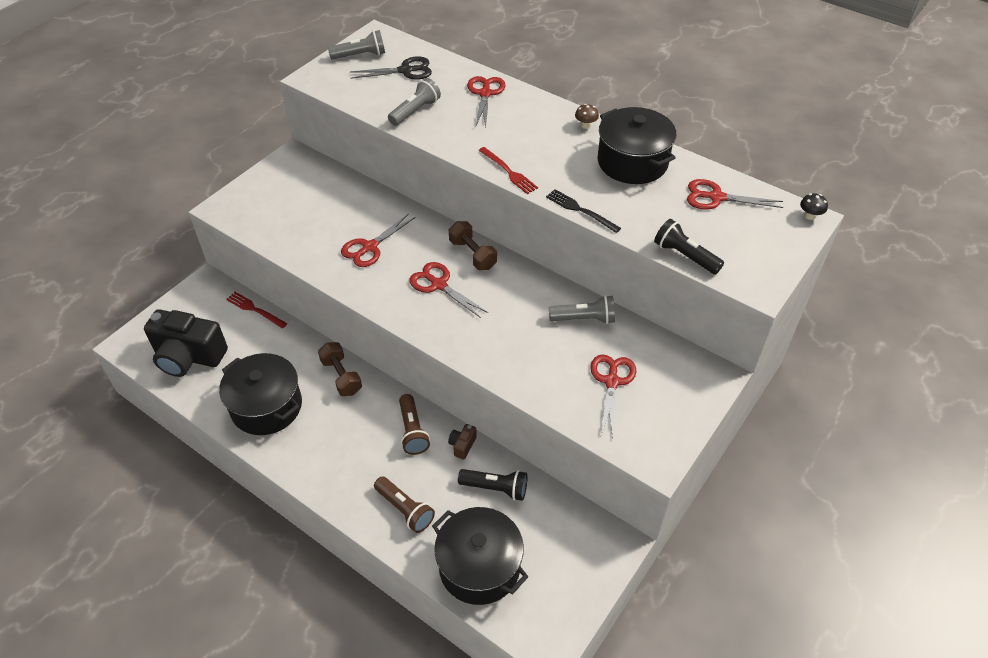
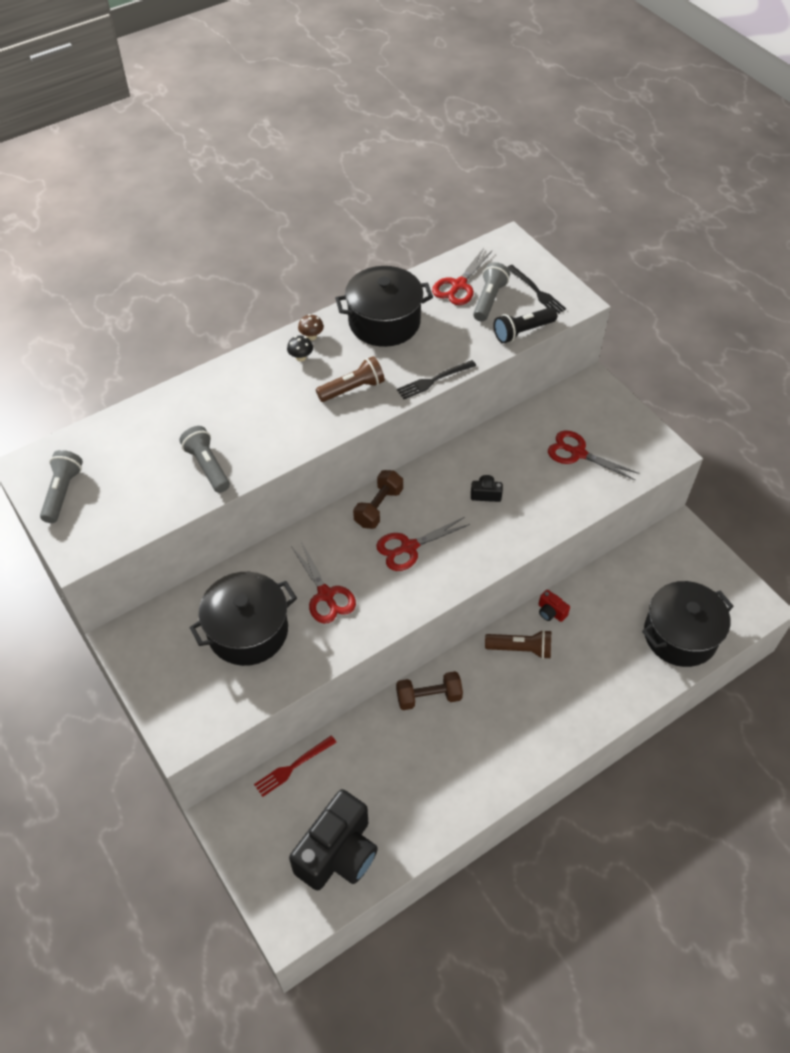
camera: 70 degrees left, 5 degrees up
(266, 406) = (443, 779): black pot -> black pot (248, 631)
(405, 70) = (123, 456): black scissors -> none
(405, 509) = (607, 678): brown flashlight -> brown flashlight (352, 389)
(462, 445) = (551, 612): brown camera -> red camera
(473, 254) = (378, 507): brown dumbbell -> brown dumbbell turned 45 degrees counterclockwise
(485, 94) = (212, 398): red scissors -> none
(495, 488) = (605, 599): black flashlight -> none
(509, 172) = (352, 416): red fork -> none
(523, 322) = (485, 494): none -> black camera
(584, 319) = (499, 448): grey flashlight -> grey flashlight (489, 300)
(750, 254) = (537, 291): none -> black fork
(810, 216) = (507, 239): black mushroom -> black mushroom (301, 357)

